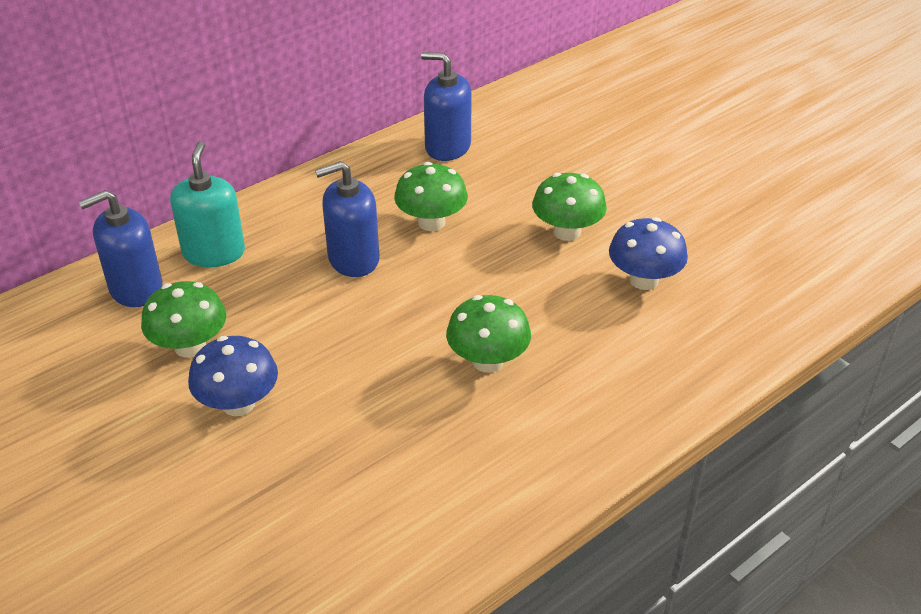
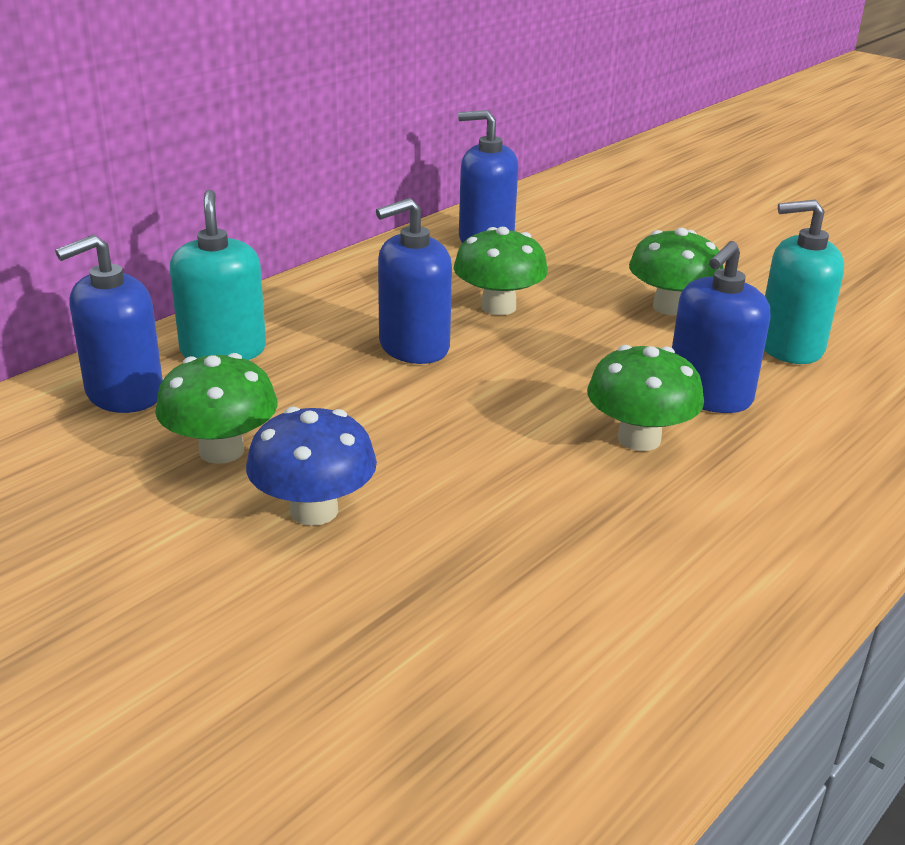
camera: 10 degrees left, 10 degrees down
(558, 324) = (708, 395): none -> blue soap dispenser
(644, 280) = (789, 347): blue mushroom -> turquoise soap dispenser

